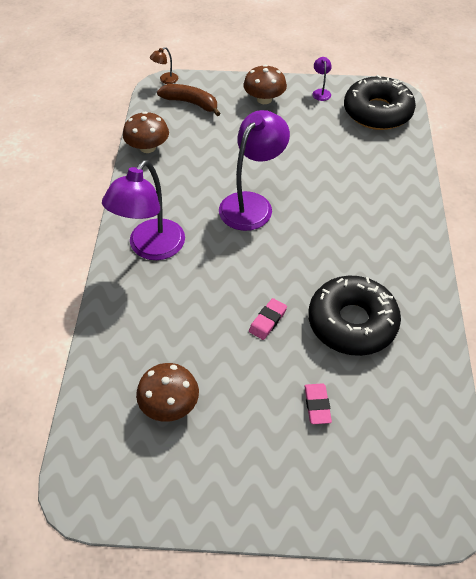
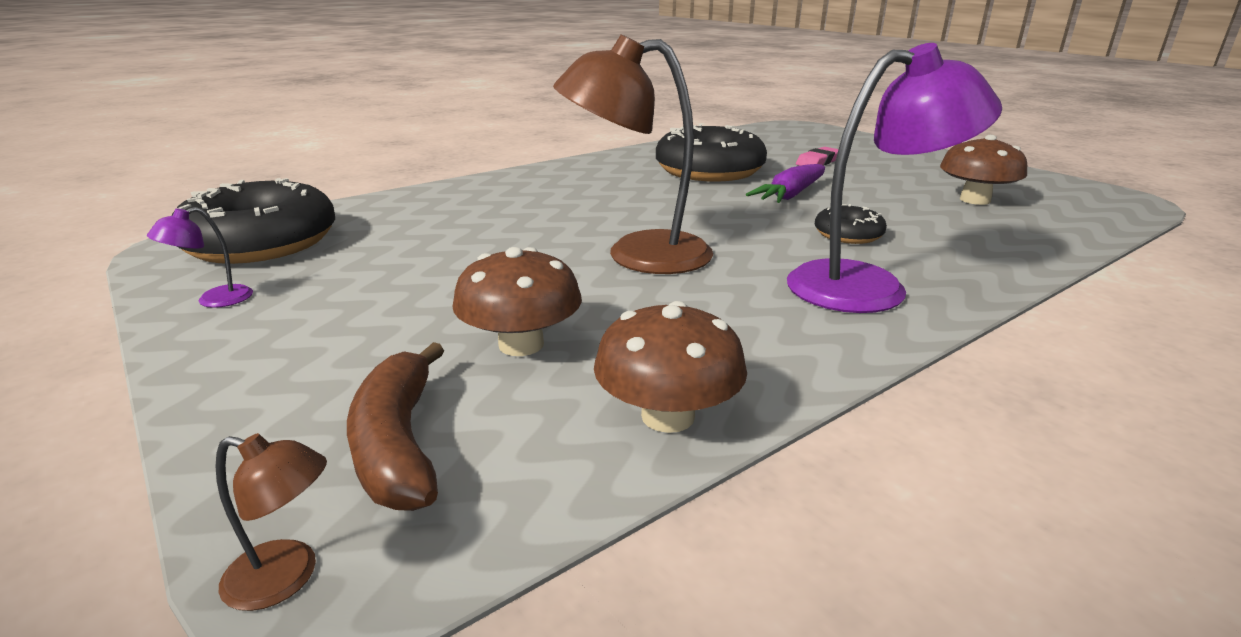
camera: 130 degrees left, 25 degrees down
(195, 290) = (848, 234): none -> black donut
(252, 204) = (637, 255): purple lamp -> brown lamp
(264, 99) = (290, 348): brown mushroom -> brown mushroom (521, 344)
(267, 321) = (790, 195): pink eraser -> purple carrot

